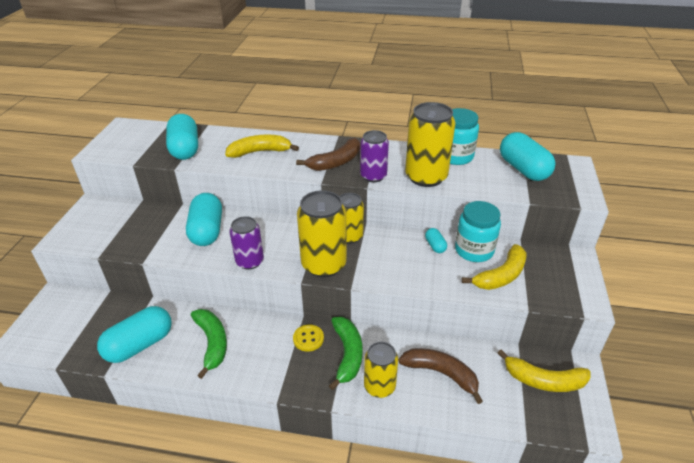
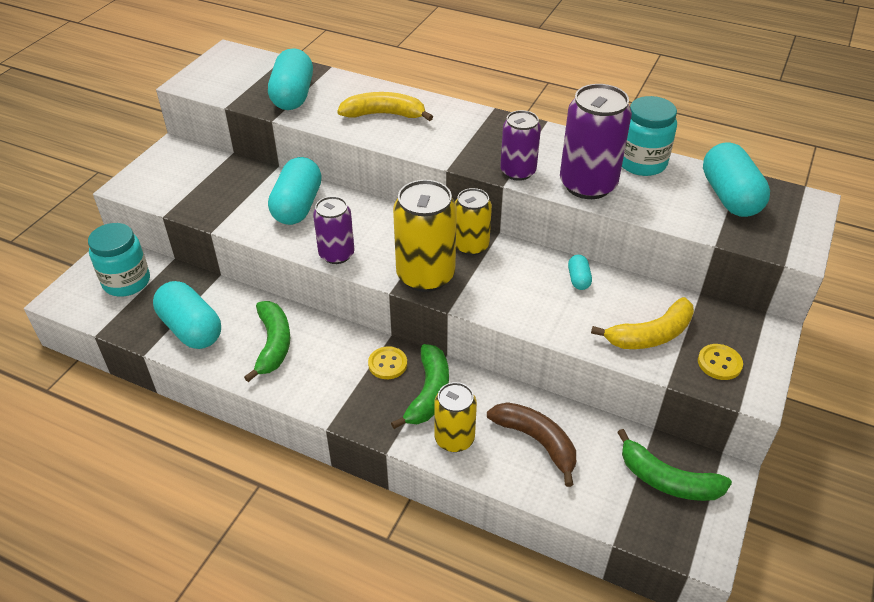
camera: 15 degrees right, 5 degrees up
(140, 345) = (191, 329): turquoise capsule -> turquoise capsule turned 75 degrees clockwise
(336, 162) = (476, 144): brown banana -> none
(426, 177) = (588, 185): yellow can -> purple can
(474, 250) = (628, 295): turquoise jar -> turquoise jar (126, 282)
(543, 380) = (667, 480): yellow banana -> green banana
(555, 286) = (719, 363): none -> yellow button

